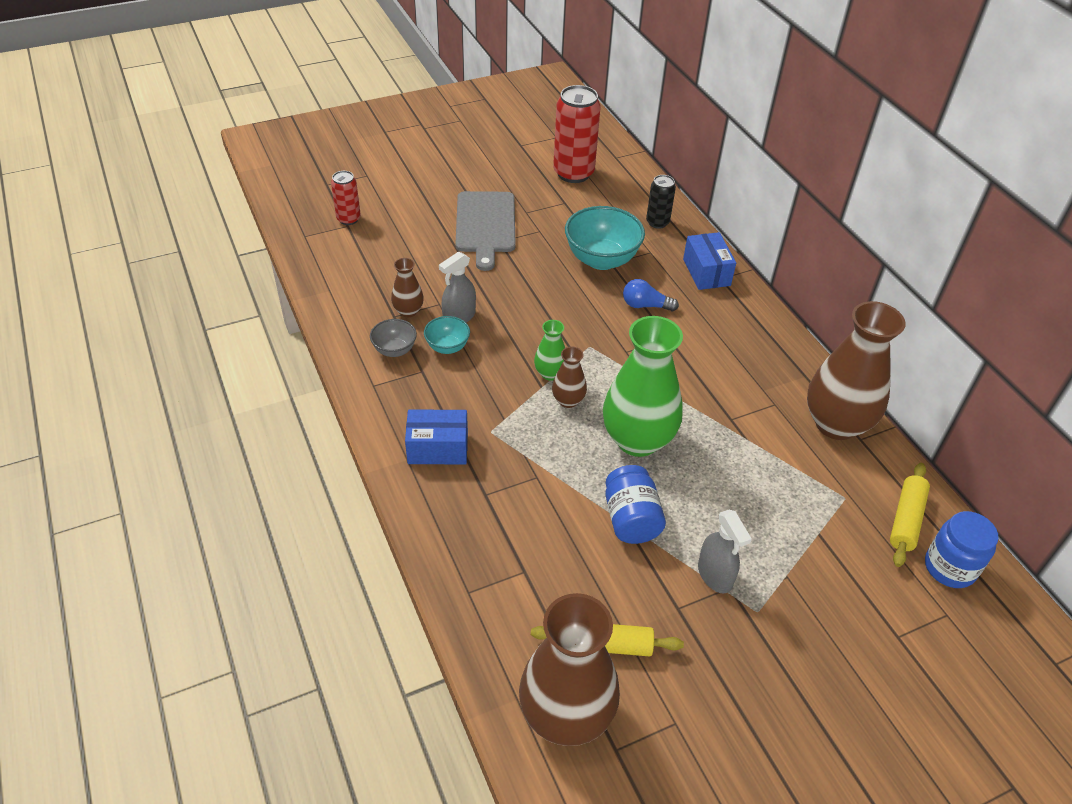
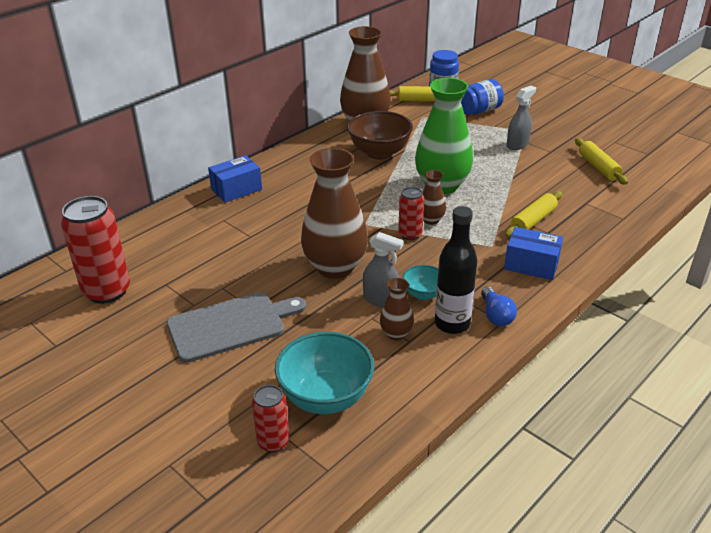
camera: 110 degrees left, 10 degrees down
(394, 350) = (452, 324): grey bowl -> black bottle
(438, 448) = (531, 265): blue box -> blue box turned 45 degrees counterclockwise
(516, 492) = (533, 221): none -> yellow rolling pin
(550, 373) = (410, 234): green vase -> red can
(566, 715) = (650, 170): brown vase -> brown vase (335, 267)
(601, 259) = (249, 242): turquoise bowl -> turquoise bowl (326, 397)
(631, 519) = (508, 176): blue jar -> blue jar (479, 111)
(645, 305) = (297, 209): blue light bulb -> blue light bulb (496, 315)
(657, 222) = (176, 224): black can -> none
(746, 411) = (379, 153): none -> brown bowl

